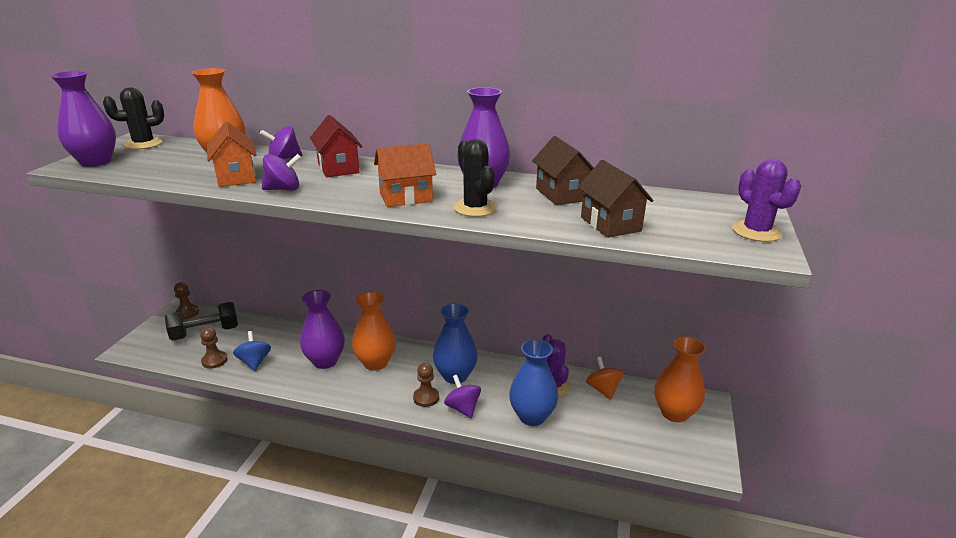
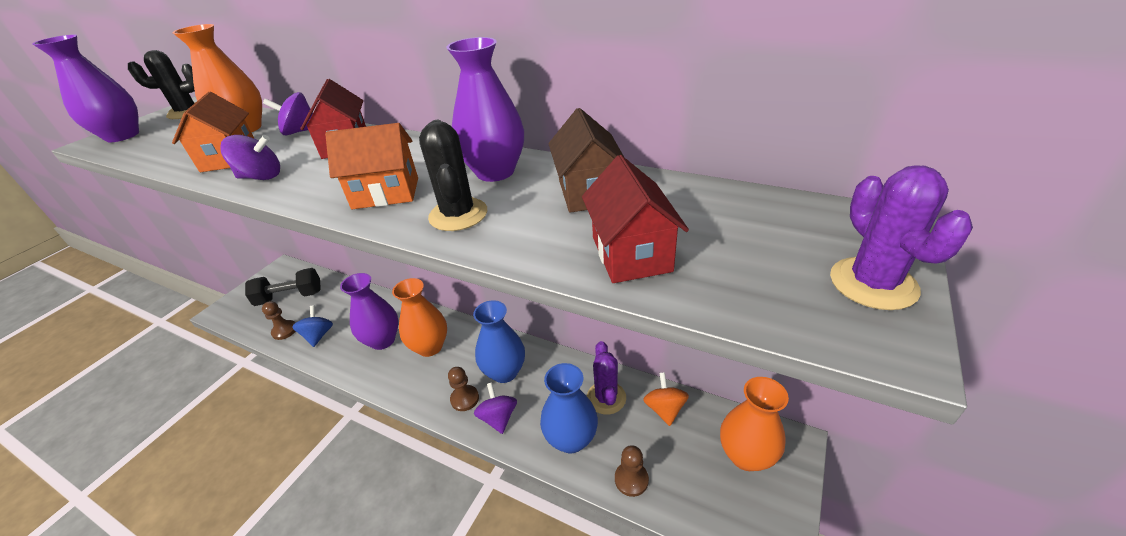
camera: 15 degrees right, 10 degrees up
(187, 313) = (284, 273): brown pawn -> brown pawn (631, 479)
(610, 224) = (631, 254): brown house -> red house

